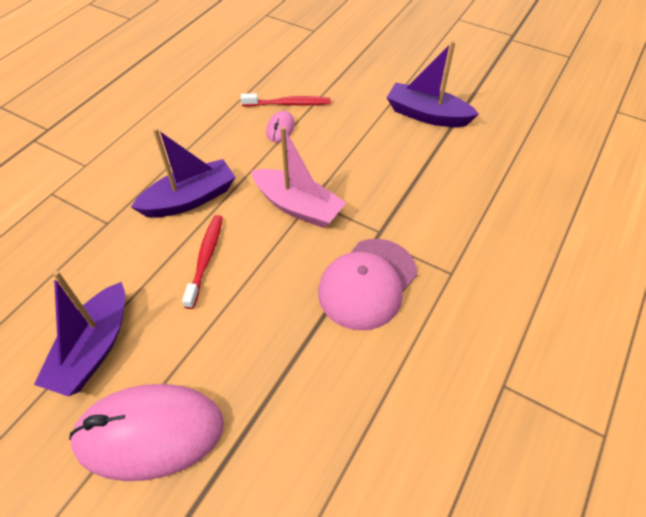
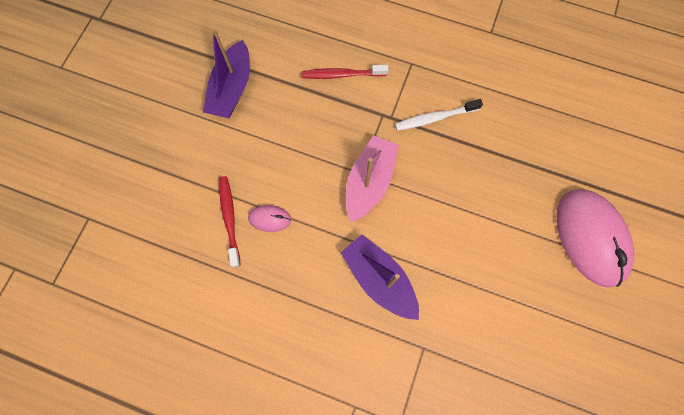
camera: 100 degrees left, 20 degrees up
(94, 349) = (545, 304): purple boat -> none
(205, 259) = (442, 244): red toothbrush -> red toothbrush (342, 75)
(367, 283) = (435, 118): pink cap -> white toothbrush

